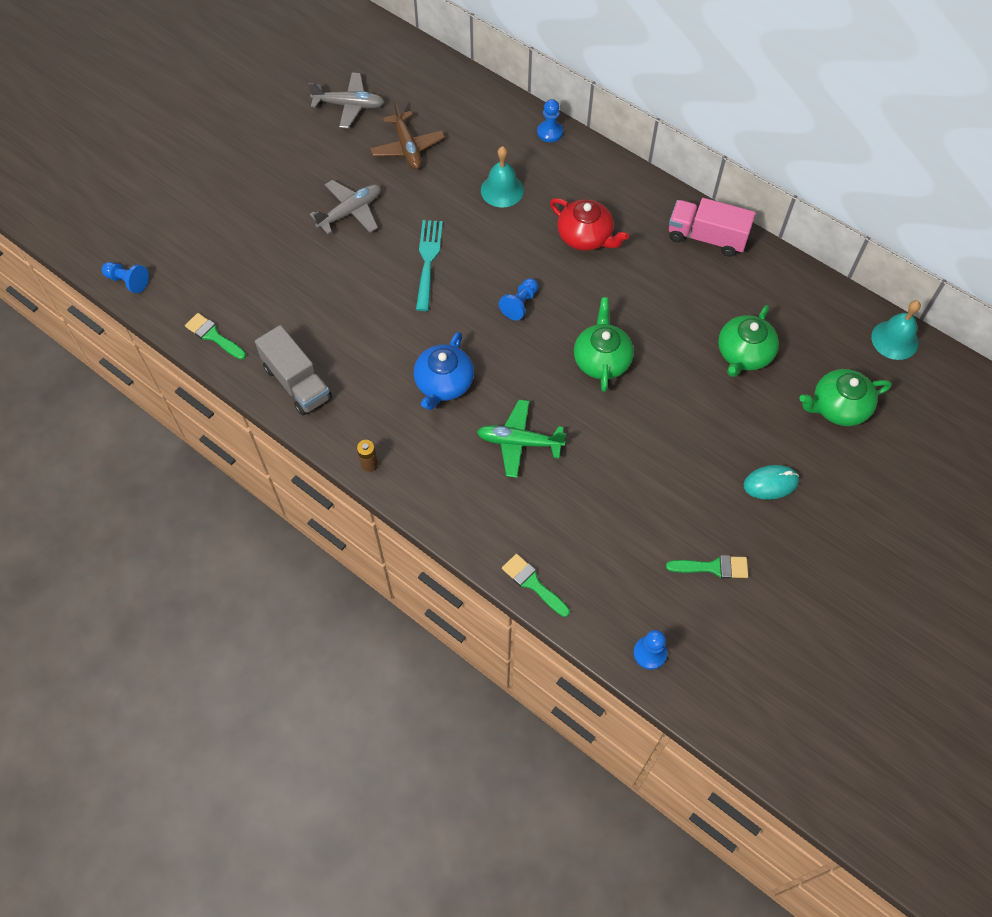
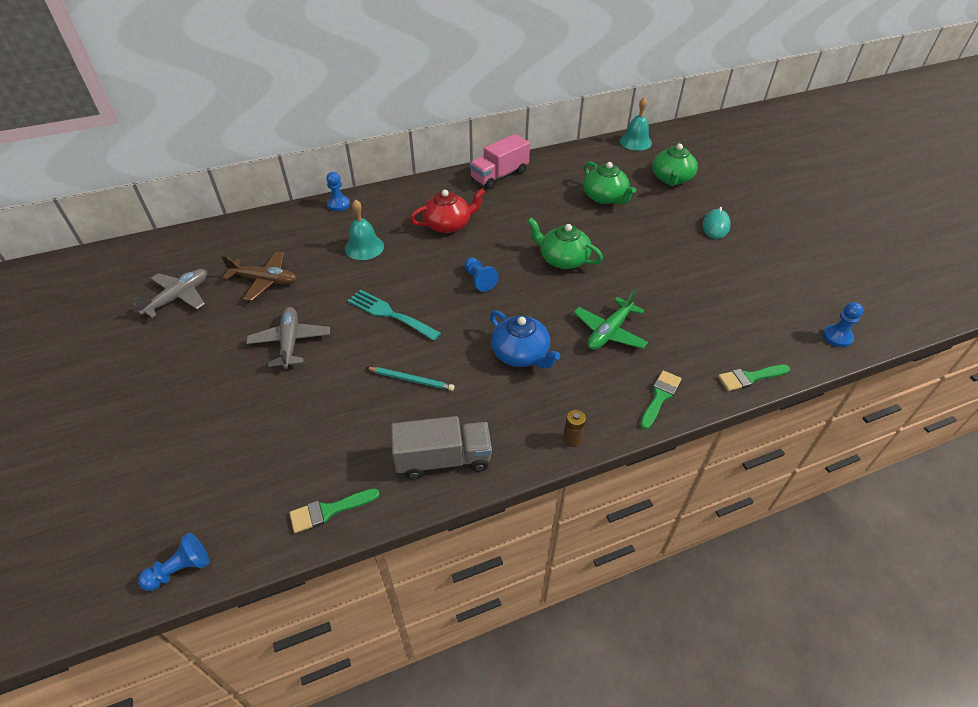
camera: 60 degrees left, 15 degrees down
(363, 318) = (411, 380): none -> turquoise pencil
(713, 567) = (773, 277): green brush -> green brush (660, 397)

